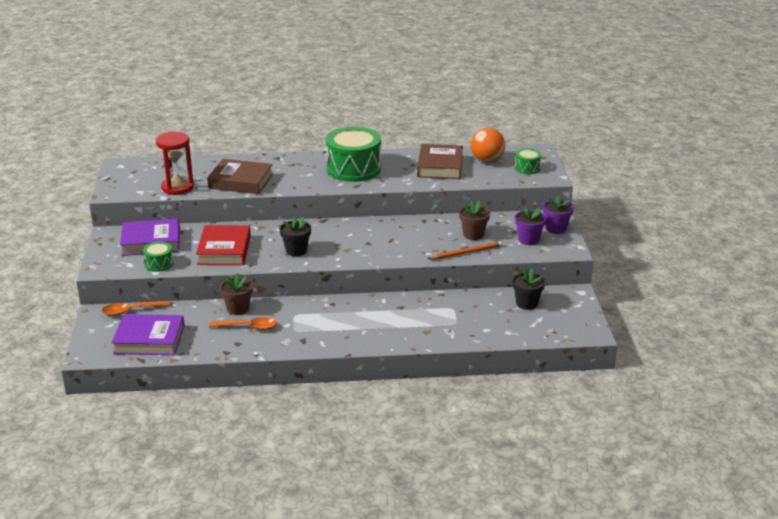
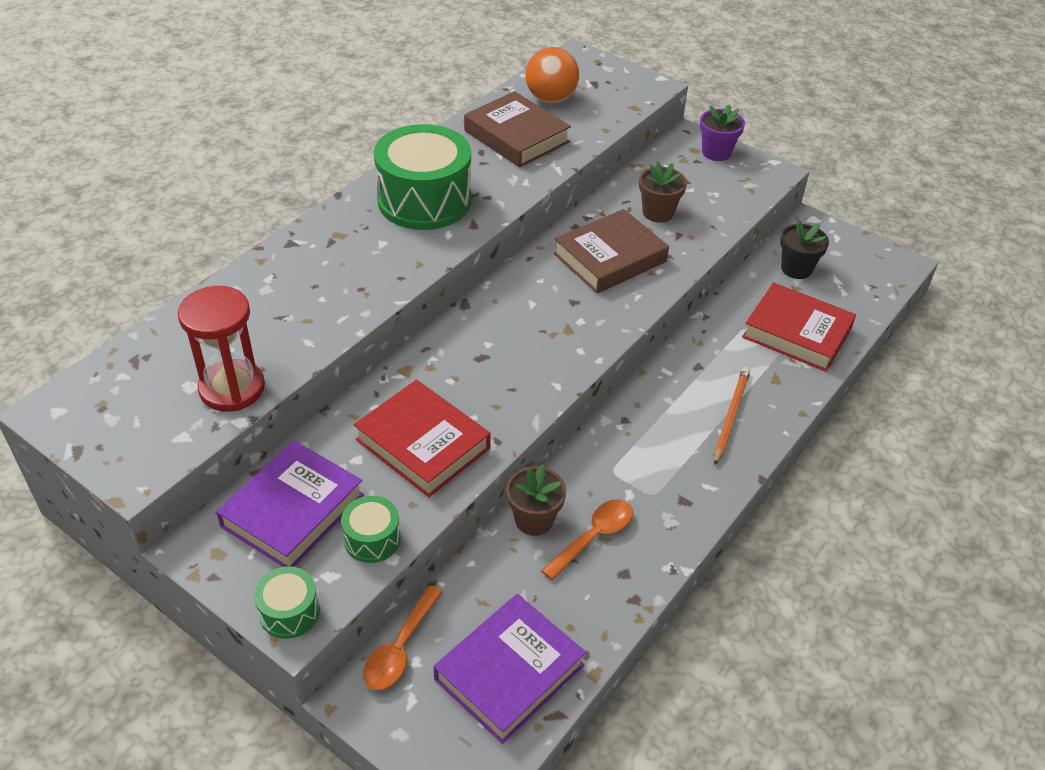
camera: 50 degrees left, 15 degrees up
(241, 181) = (309, 315): brown book -> brown book (610, 258)
(296, 250) = (514, 375): black flower pot -> none
(466, 253) = (693, 242): orange pencil -> orange pencil (730, 416)
(473, 323) = (797, 333): none -> red book
(527, 168) = (608, 86): green drum -> green drum (289, 612)
(528, 240) = (717, 184): purple flower pot -> none

